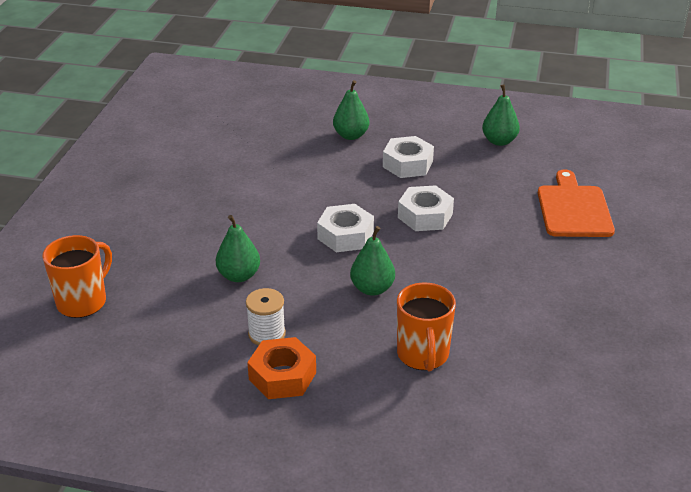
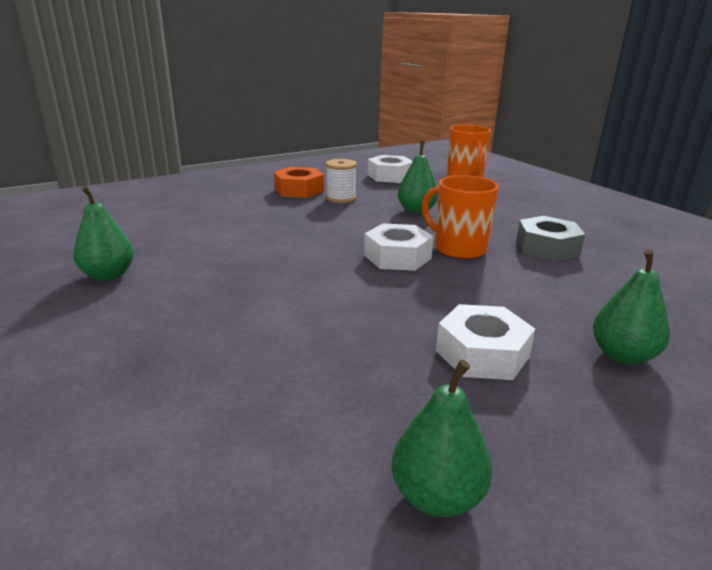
camera: 135 degrees right, 10 degrees down
(238, 192) = (547, 248): none -> grey nut
(372, 289) = (311, 236): green pear -> green pear (108, 275)
(423, 355) = (219, 221): orange mug -> orange mug (458, 249)
(425, 216) = (356, 303): white nut -> white nut (390, 176)
(573, 209) = (161, 411): orange cutting board -> none

